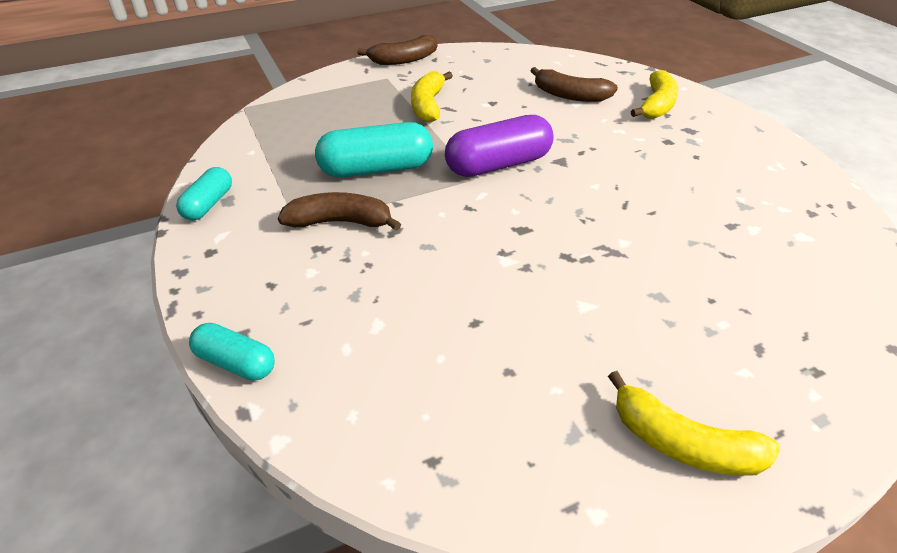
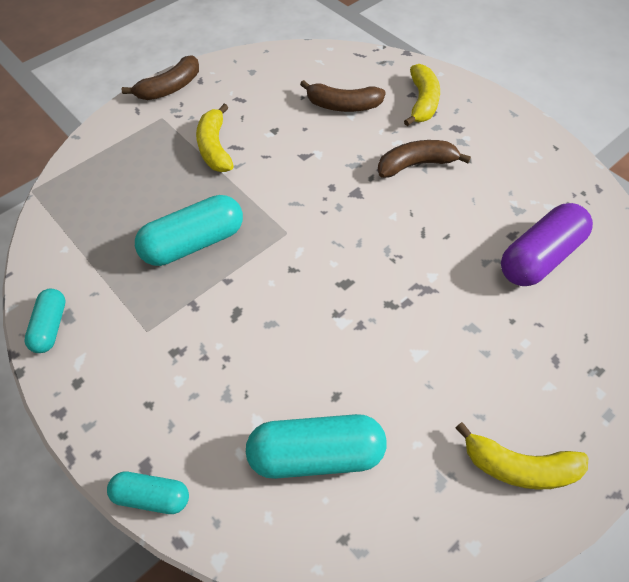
camera: 15 degrees left, 15 degrees up
(340, 222) = (184, 316): brown banana -> brown banana (416, 164)
(432, 369) = (316, 453): none -> turquoise capsule
(498, 164) = (303, 211): purple capsule -> purple capsule (539, 256)

